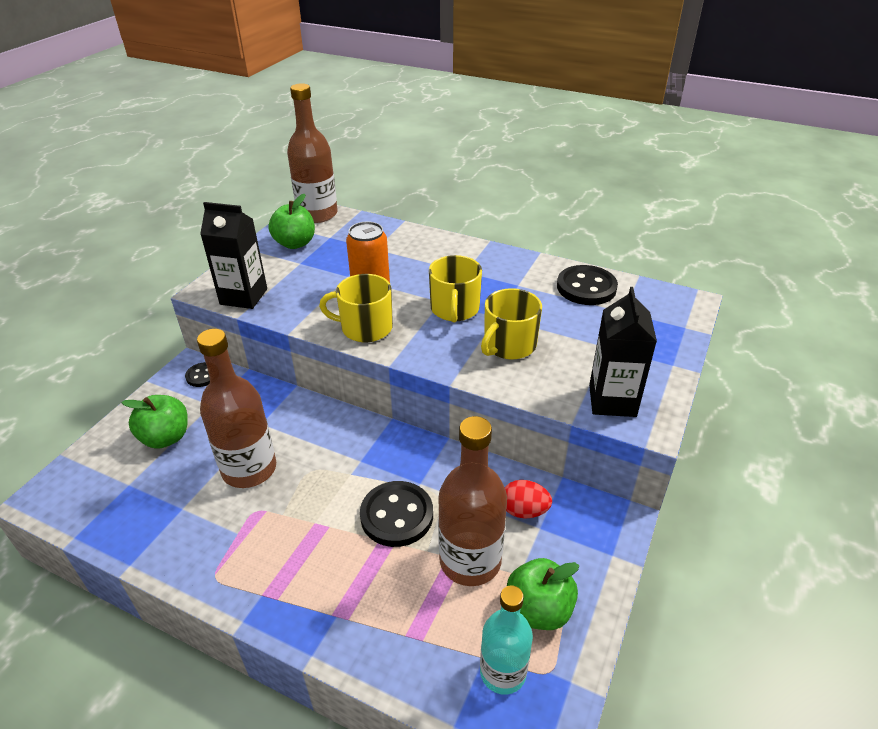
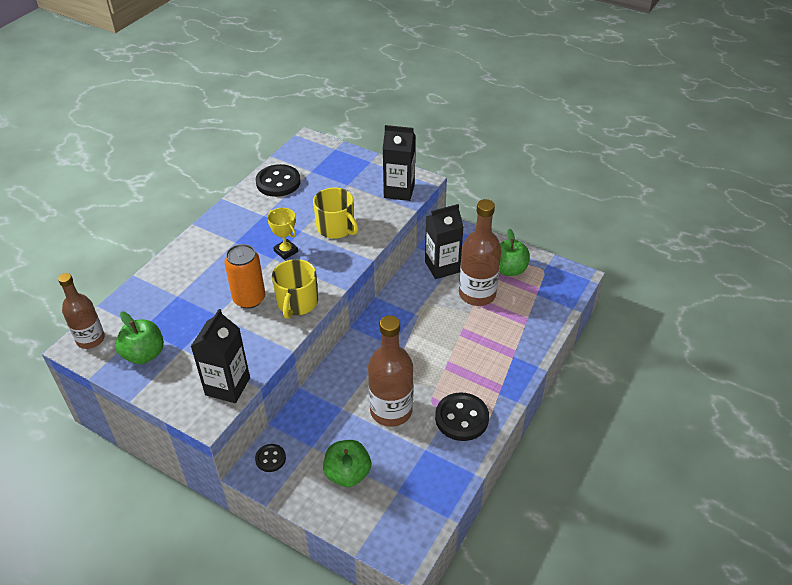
camera: 85 degrees left, 5 degrees up
(317, 214) = (90, 339): brown bottle -> brown bottle, size x0.66
(397, 515) = (441, 326): black button -> black button (461, 418)
(454, 309) = (286, 251): yellow mug -> yellow trophy
(503, 672) = (544, 287): turquoise bottle -> none
(524, 511) = (442, 267): red egg -> black carton

